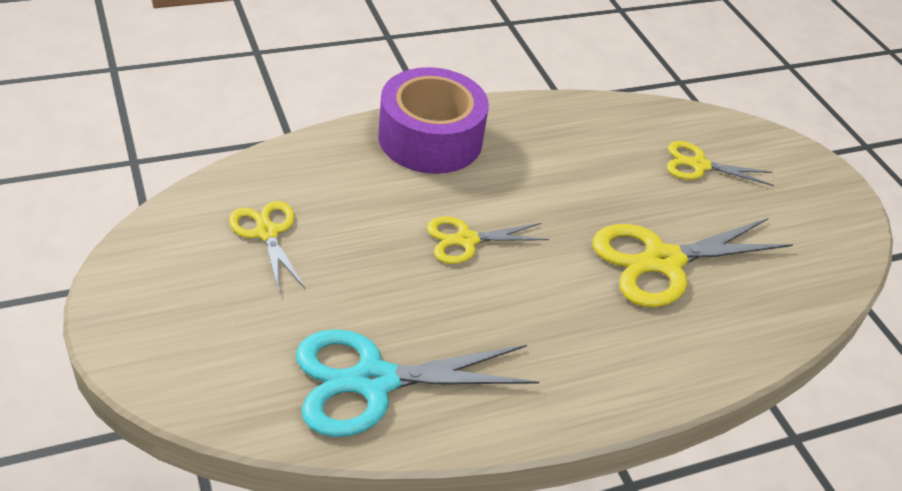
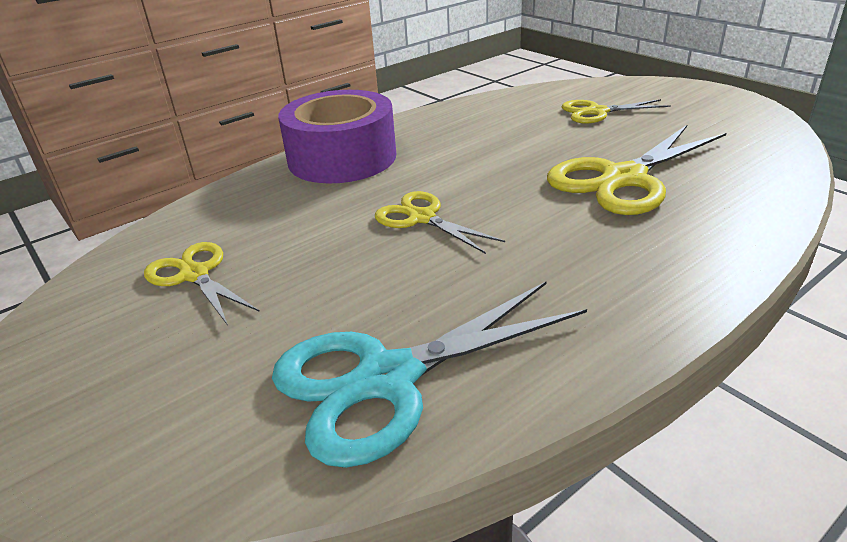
camera: 10 degrees left, 10 degrees down
(466, 240) = (422, 218): yellow scissors -> yellow scissors turned 75 degrees clockwise

